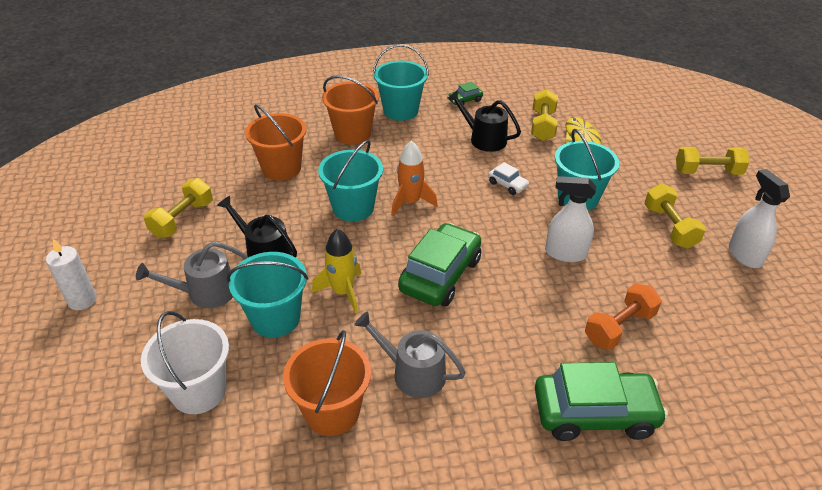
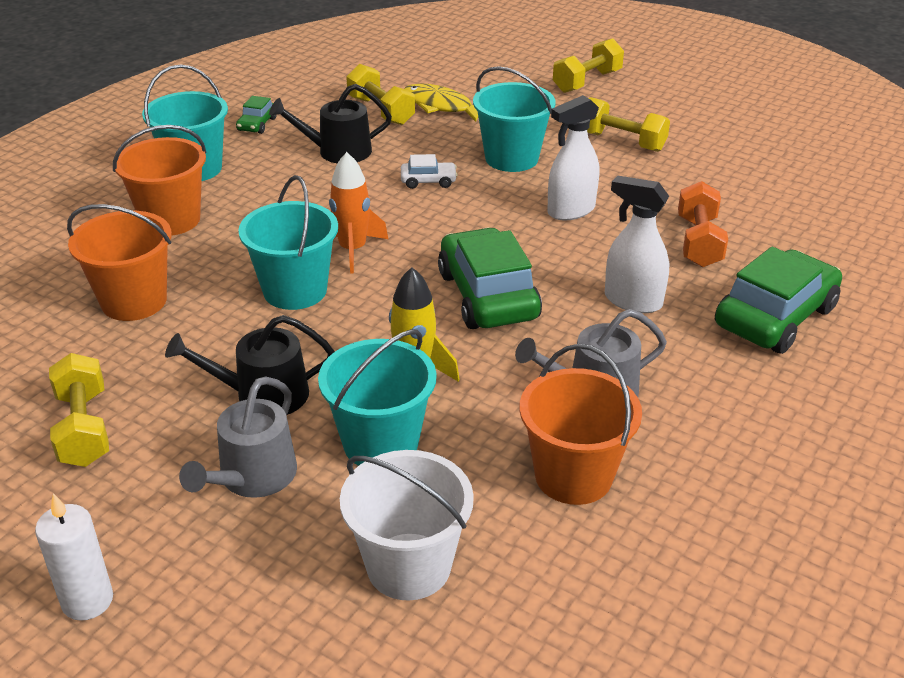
camera: 45 degrees left, 5 degrees down
(744, 255) = (705, 132): white spray bottle -> white spray bottle (632, 301)

